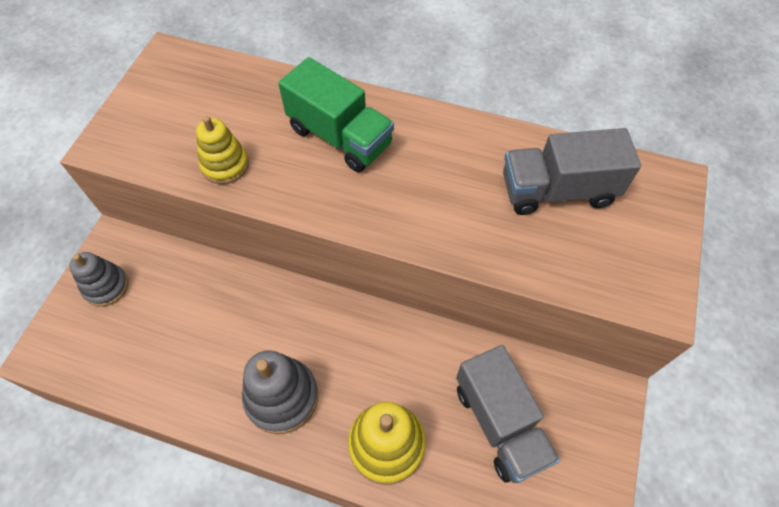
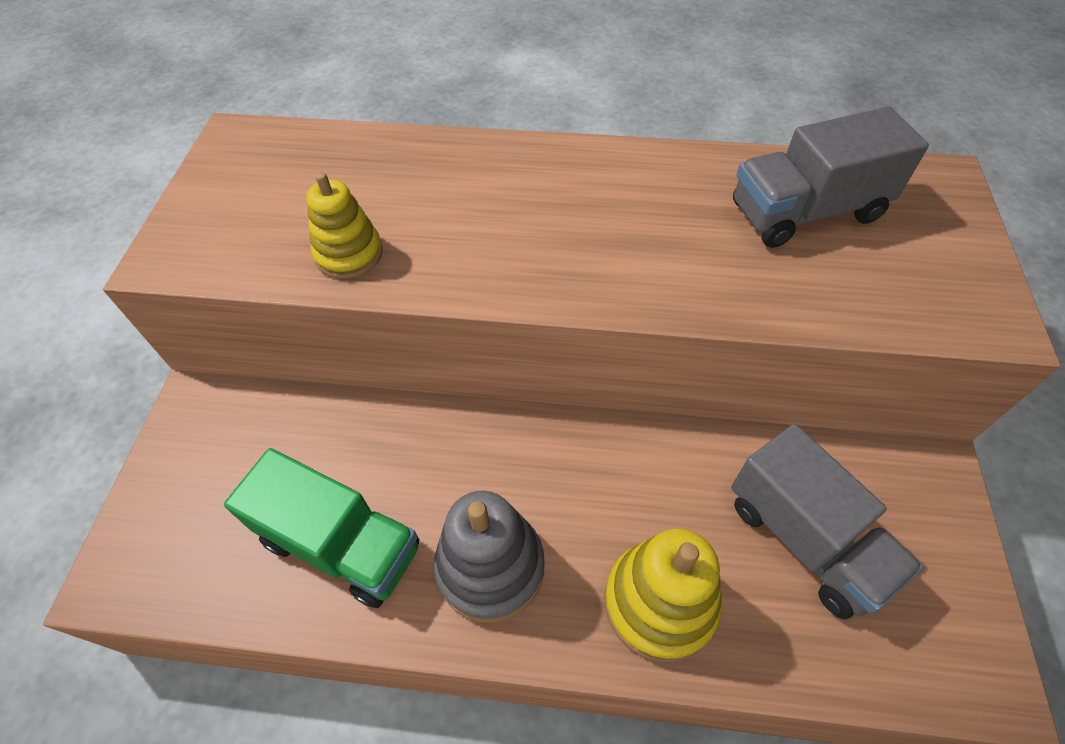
camera: 10 degrees left, 5 degrees down
(106, 286) = (196, 464): grey stacking toy -> none
(340, 137) = (499, 195): green truck -> green truck (341, 544)

